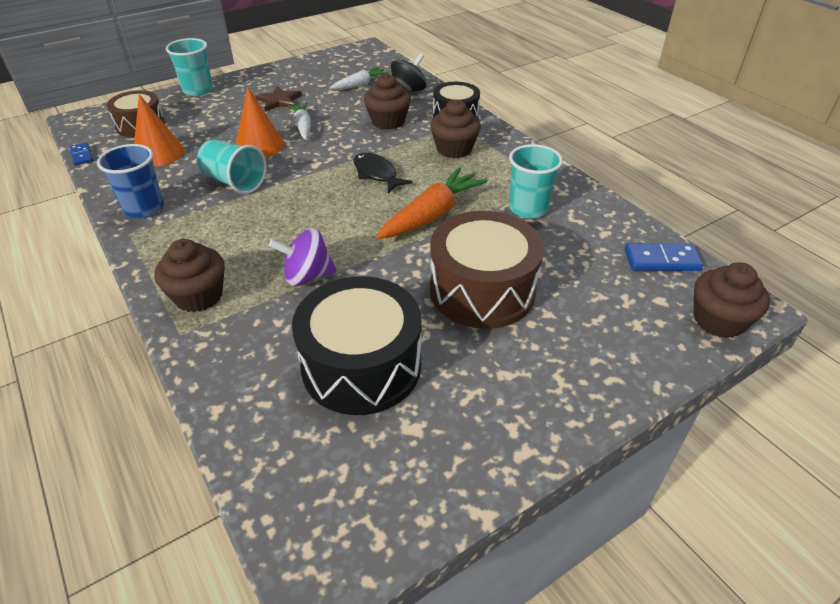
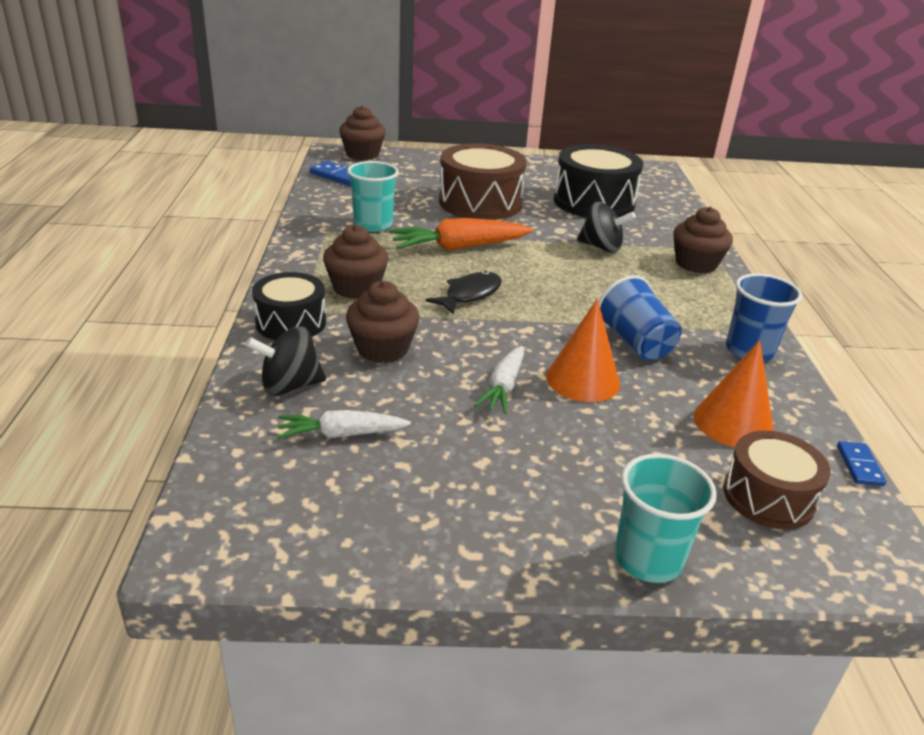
camera: 150 degrees left, 10 degrees down
(234, 182) = (635, 342): turquoise cup -> blue cup
(279, 101) = (505, 455): brown star -> none
(307, 276) = (601, 247): purple spinning top -> black spinning top
(376, 174) = (470, 294): black fish -> black fish turned 135 degrees counterclockwise

